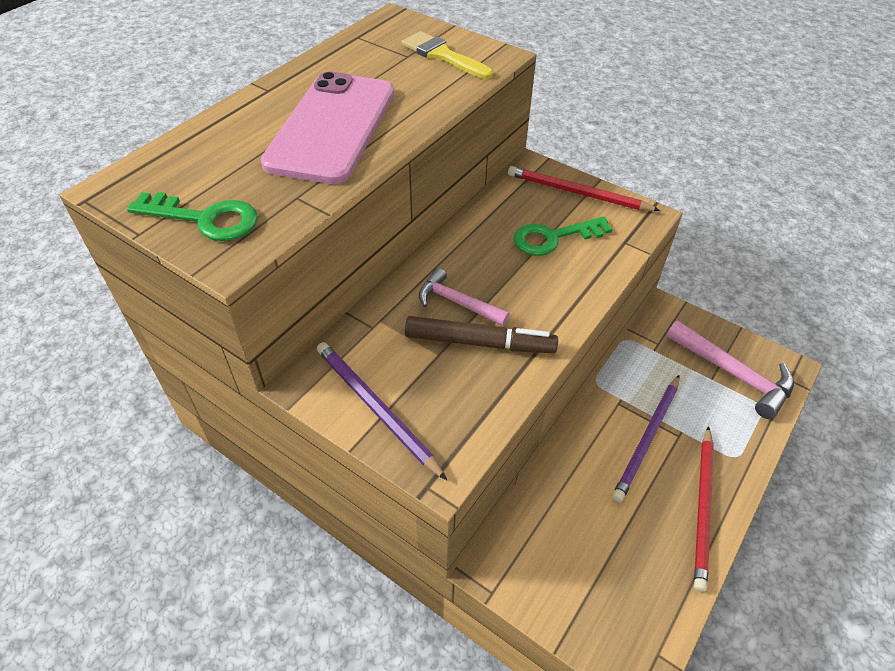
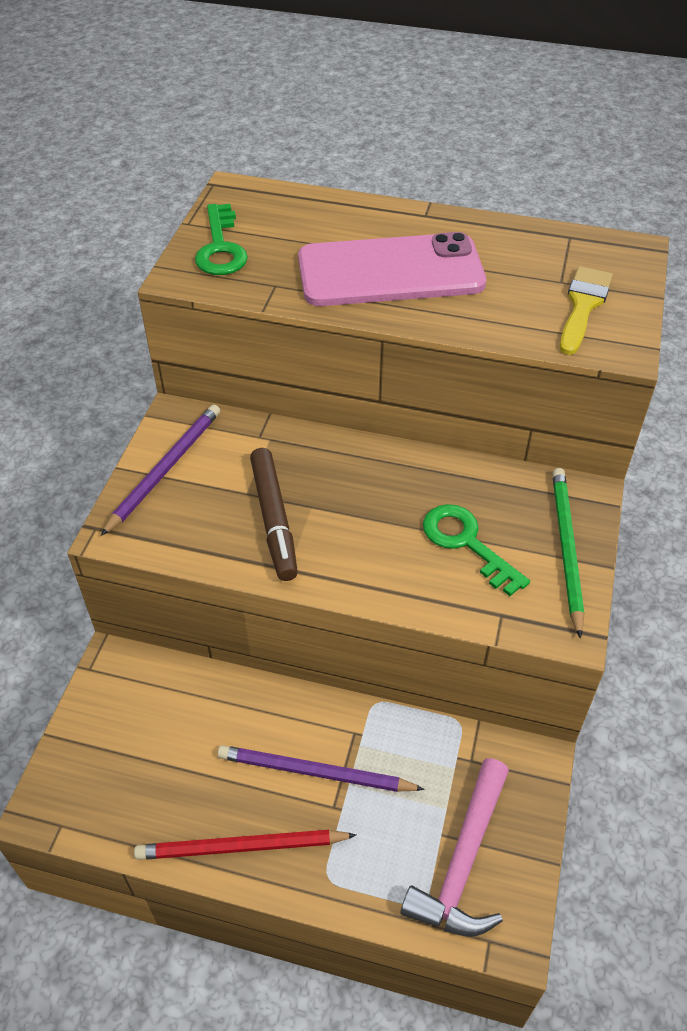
camera: 70 degrees right, 0 degrees up
(457, 302) = (320, 488): pink hammer -> none
(577, 193) = (566, 548): red pencil -> green pencil

